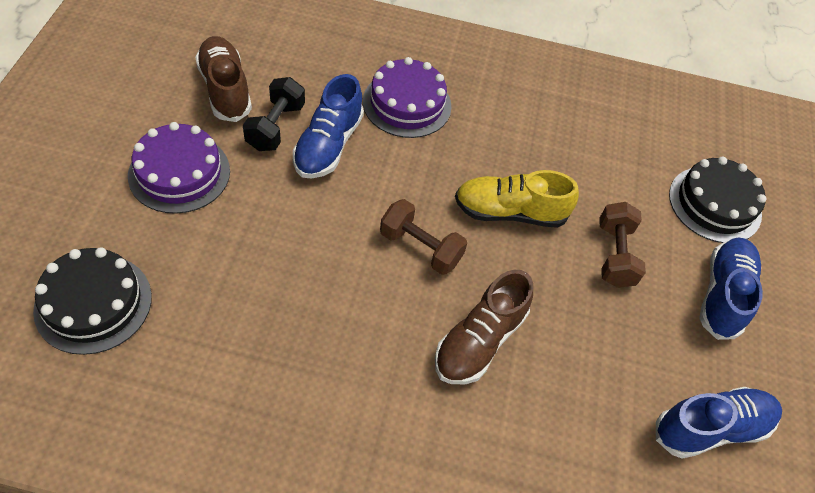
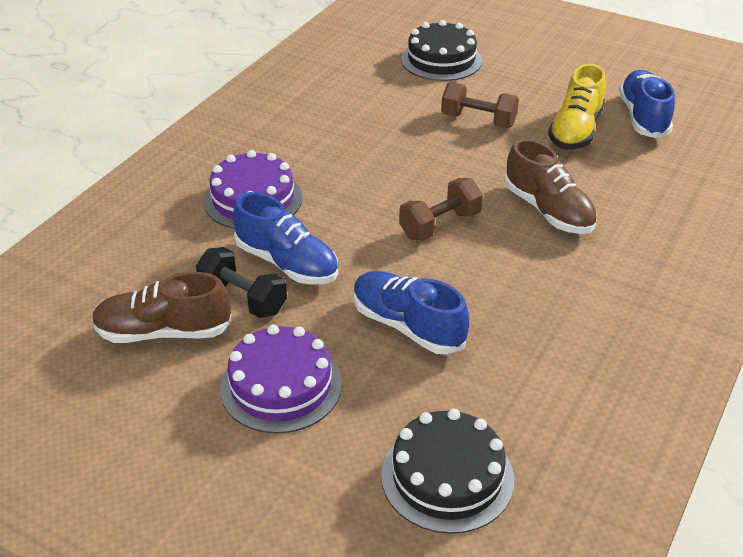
camera: 65 degrees left, 15 degrees down
(510, 212) = (415, 164): yellow shoe -> yellow shoe (575, 130)
(722, 295) = (529, 80): blue shoe -> blue shoe (407, 326)

